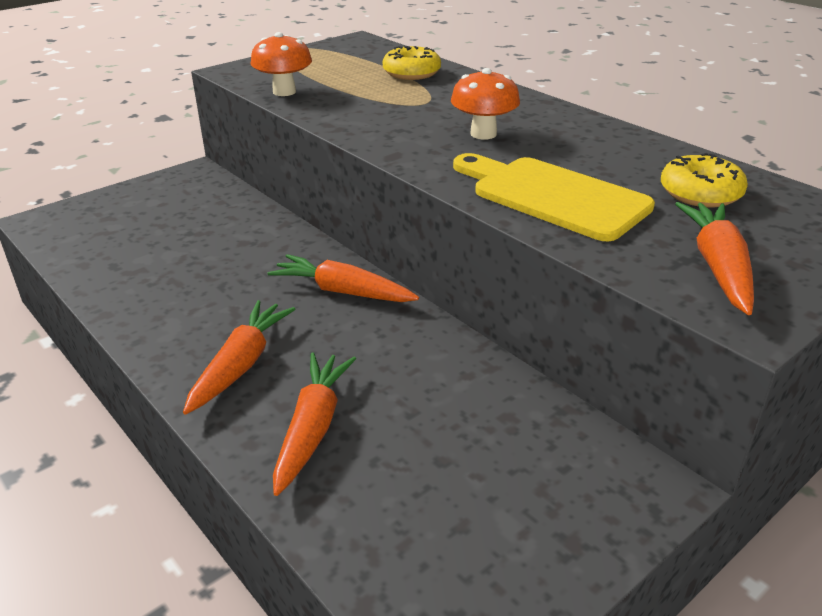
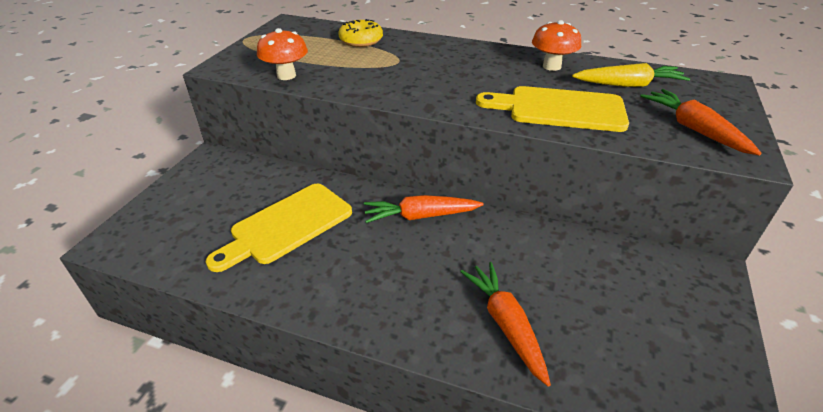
camera: 30 degrees left, 5 degrees up
(198, 255) = (287, 225): none -> yellow cutting board
(241, 364) = (410, 299): orange carrot -> none
(483, 134) = (465, 76): orange mushroom -> orange mushroom (551, 66)
(700, 193) = (628, 85): yellow donut -> yellow carrot

